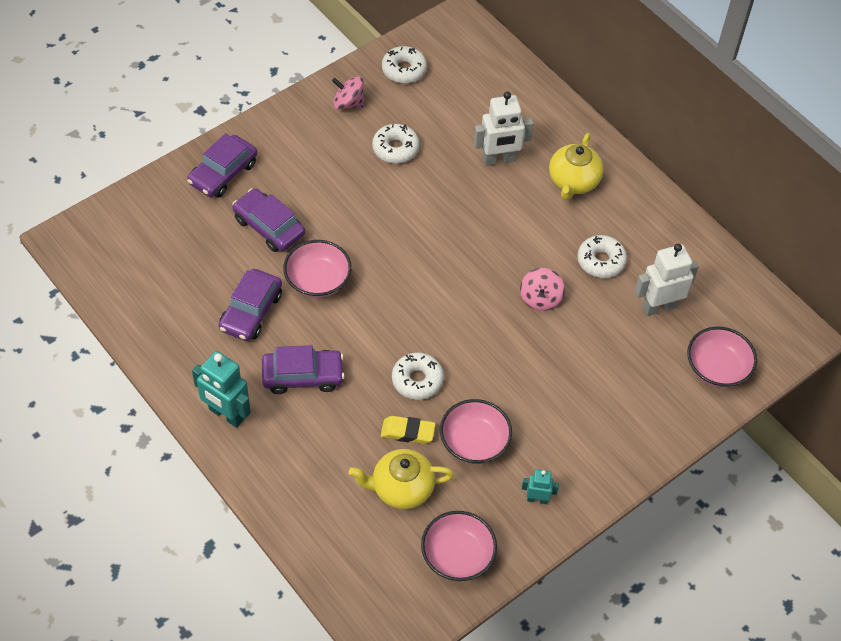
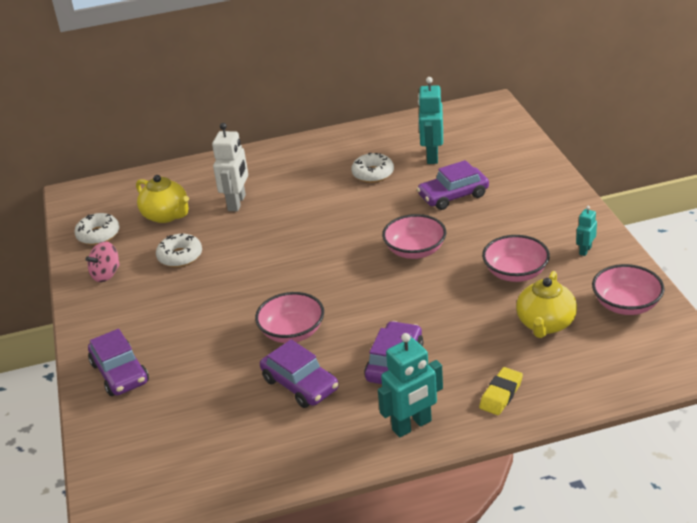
camera: 60 degrees left, 20 degrees down
(269, 227) = (208, 353): purple car -> purple car (453, 196)
(407, 432) = (488, 308): yellow eraser -> yellow eraser (501, 394)
(417, 380) = (436, 292): white donut -> none
(540, 298) = (390, 210): pink spinning top -> none
(573, 182) = (287, 171): yellow teapot -> yellow teapot (166, 215)
(659, 306) = (432, 156): white robot -> turquoise robot
(717, 368) = (501, 143): pink bowl -> pink bowl (415, 250)

